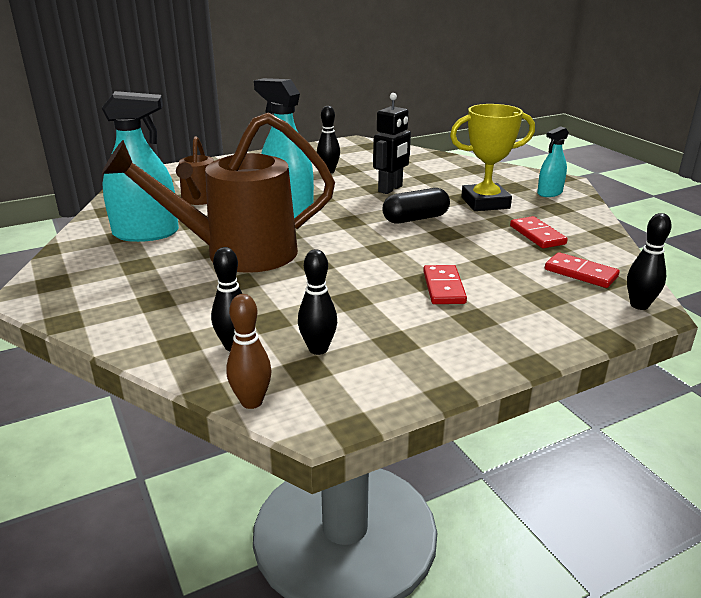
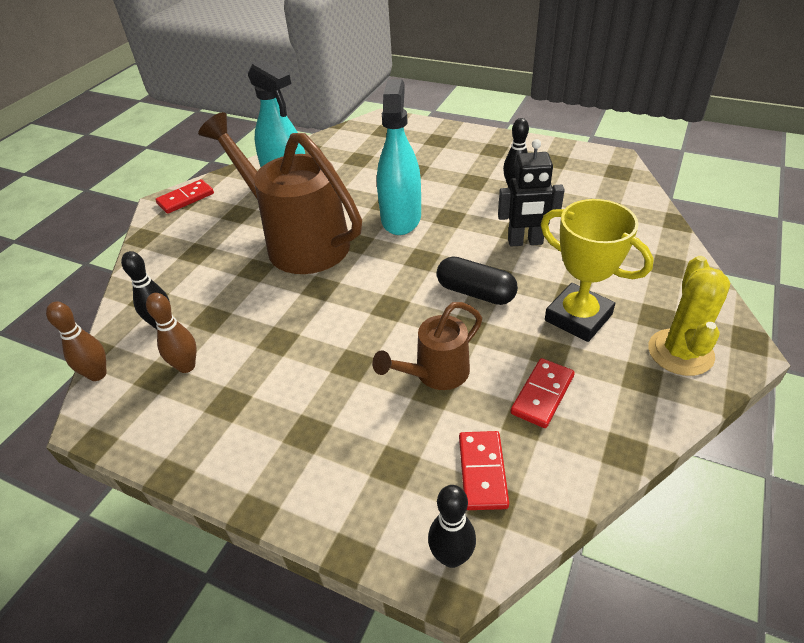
camera: 55 degrees right, 15 degrees up
(199, 200) = (369, 169): brown watering can -> brown watering can (435, 374)
(318, 349) = (186, 366): black bowling pin -> brown bowling pin
(444, 287) = (349, 384): red domino -> red domino (186, 199)
(549, 193) = (680, 352): turquoise spray bottle -> yellow cactus

